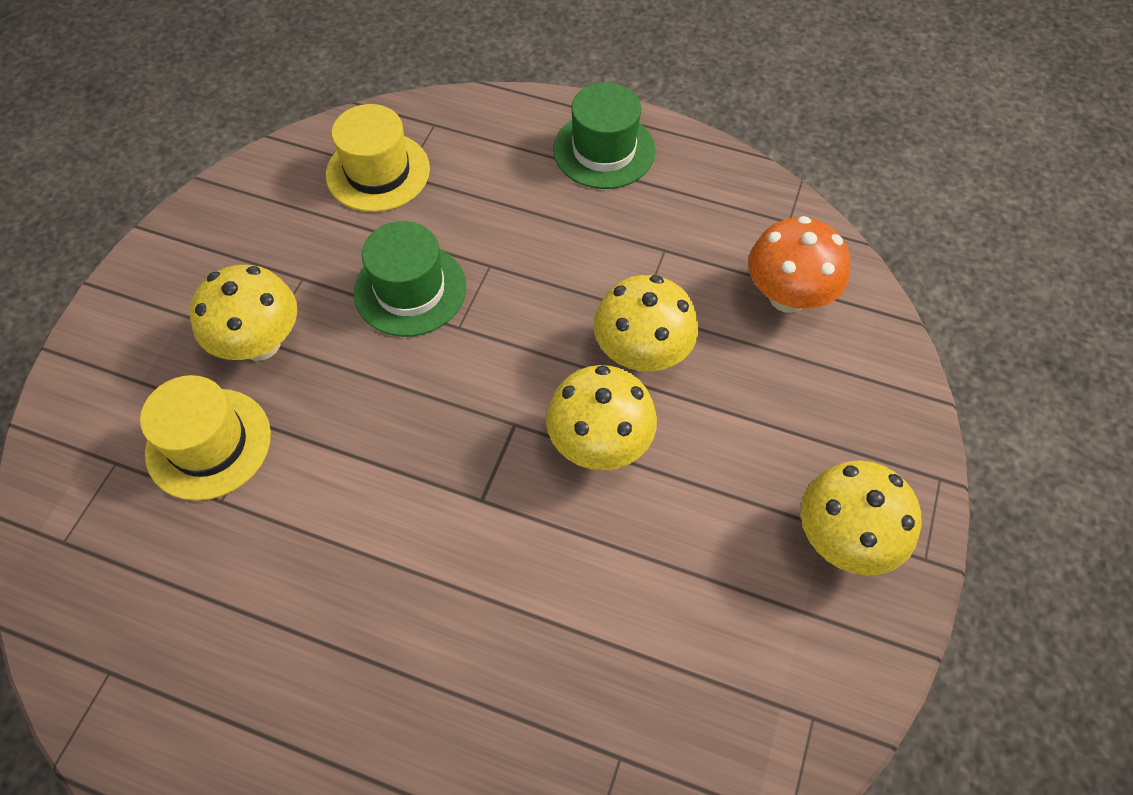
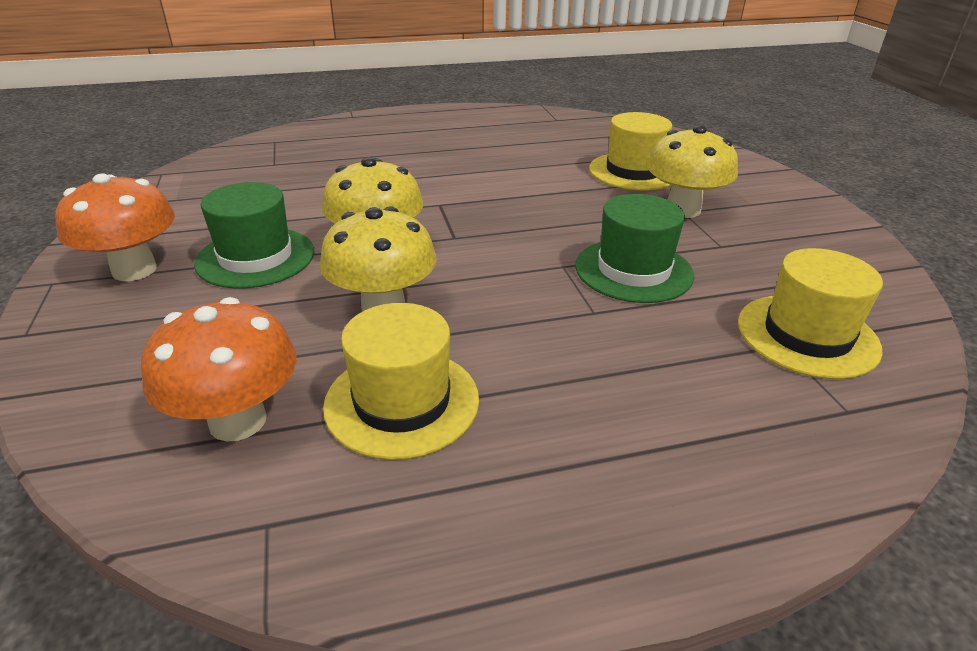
camera: 145 degrees right, 25 degrees down
(604, 150) = (619, 491): green hat -> green hat (256, 257)
(679, 259) = (402, 402): none -> yellow hat
(843, 538) = (134, 270): yellow mushroom -> orange mushroom

